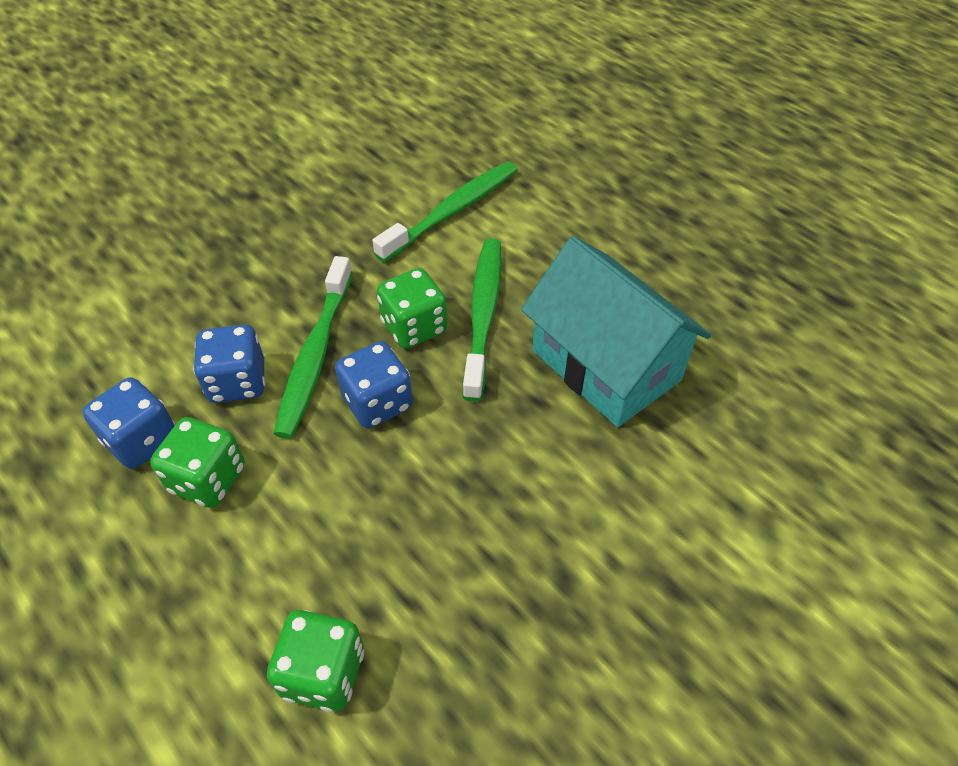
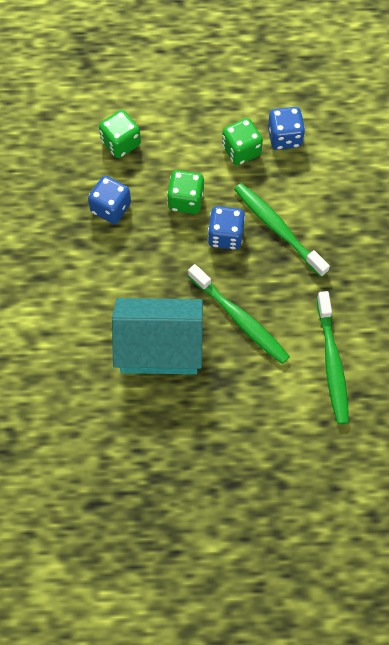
camera: 130 degrees right, 15 degrees up
(237, 382) = (288, 188): blue dice -> blue dice (111, 208)
(414, 327) = (259, 282): green dice -> green dice (185, 200)

